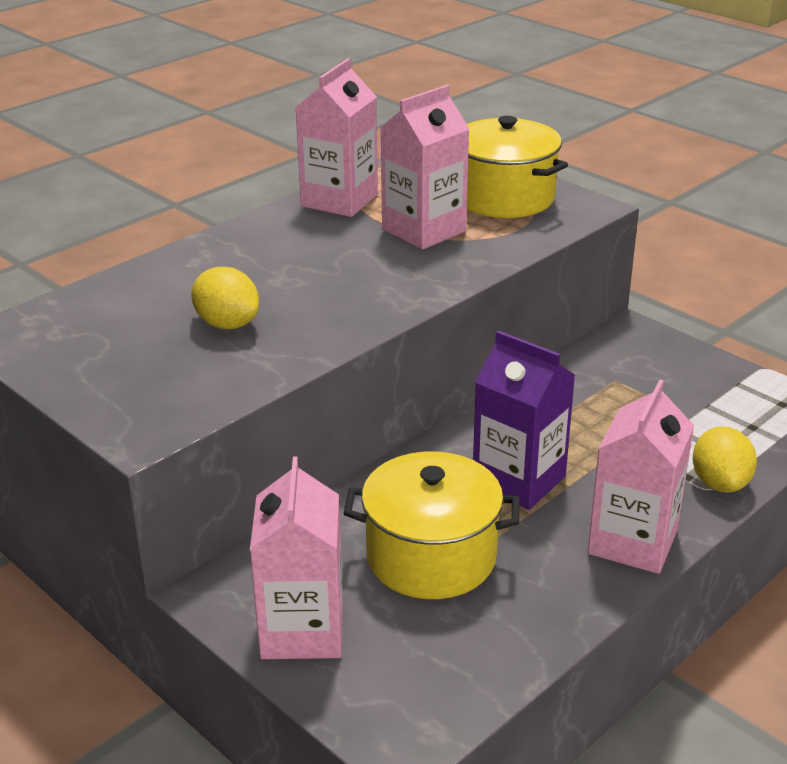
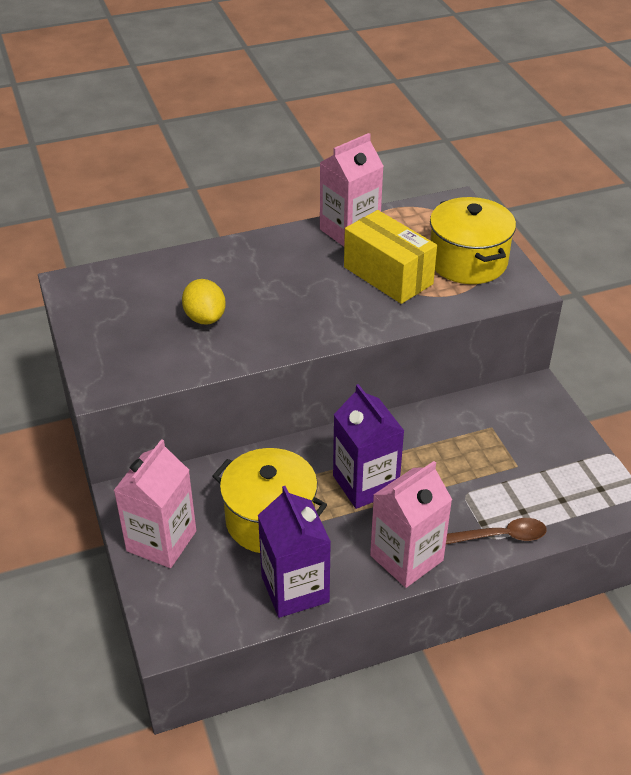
camera: 25 degrees right, 10 degrees up
(424, 230) = (388, 275): pink carton -> yellow box
(525, 623) = (295, 589): none -> purple carton
(720, 483) = (501, 536): yellow lemon -> brown spoon

